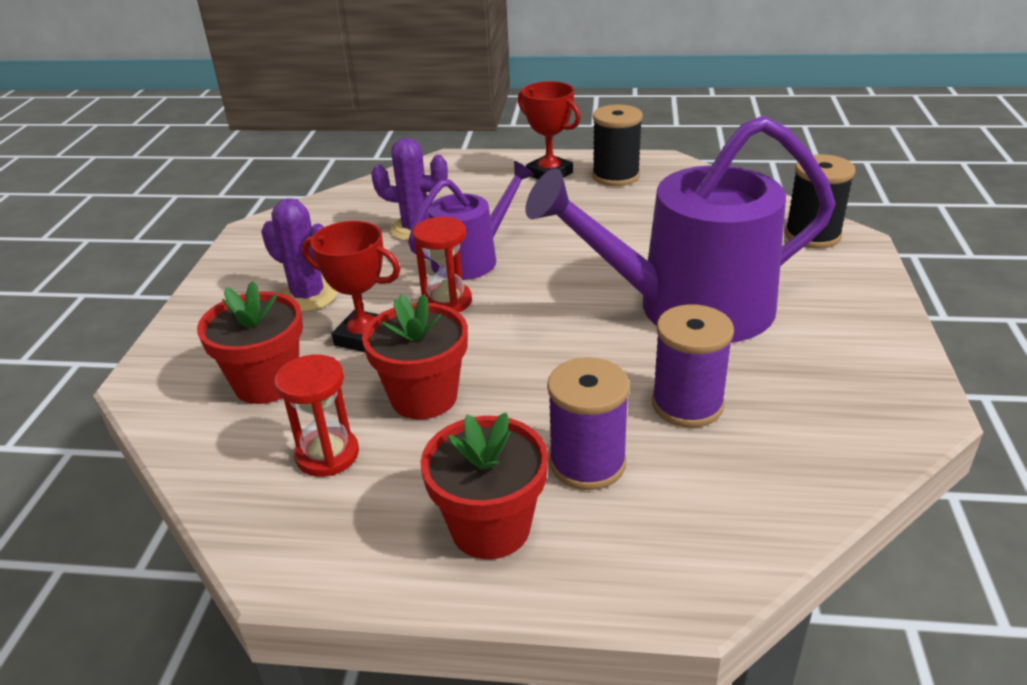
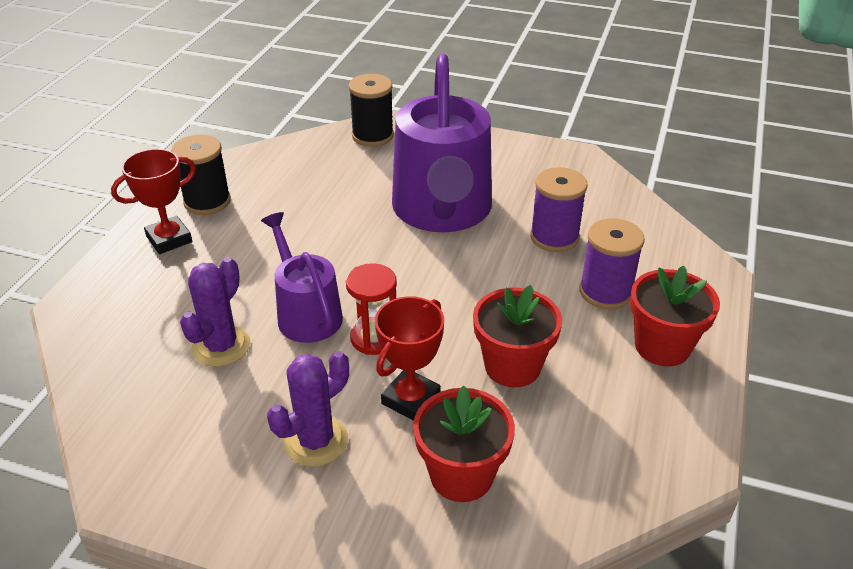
camera: 80 degrees left, 5 degrees up
(327, 455) = (574, 431): red hourglass -> none

